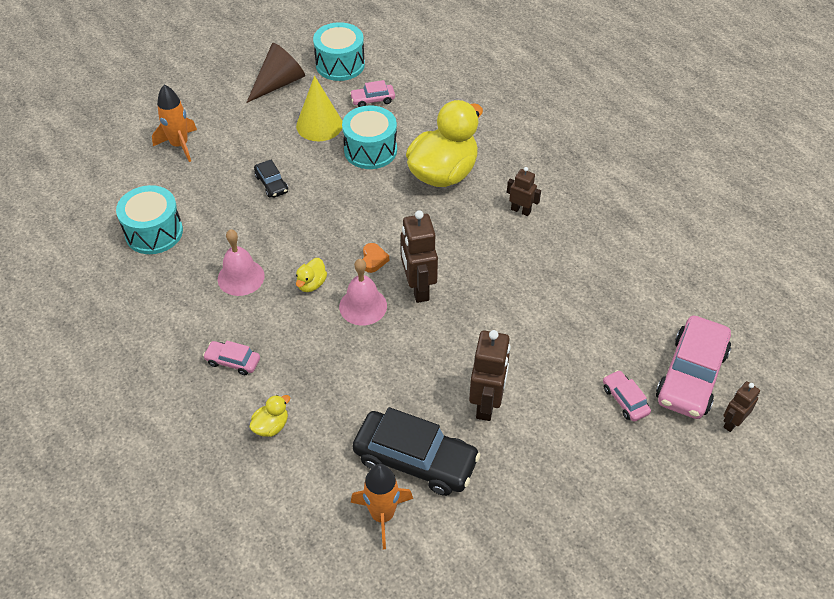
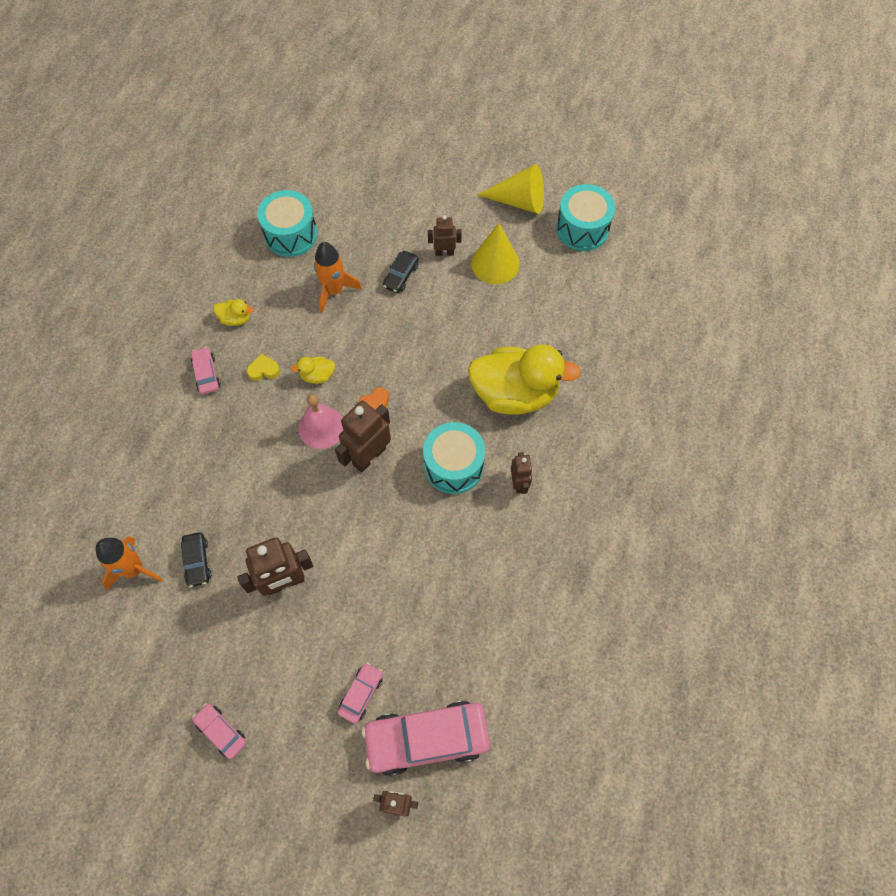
camera: 55 degrees right, 15 degrees up
(179, 145) = (392, 185): orange rocket -> orange rocket (334, 291)
(241, 277) = (289, 323): pink bell -> none
(270, 318) = (264, 370): none -> yellow heart
(271, 426) = (165, 440): yellow duck -> yellow duck (236, 319)
(278, 83) = (519, 201): brown cone -> yellow cone
(278, 148) = (444, 252): none -> brown robot
(370, 150) = (497, 320): turquoise drum -> turquoise drum (453, 465)
(373, 100) = (559, 282): pink car -> pink car (221, 731)
(415, 460) = (197, 561): black car -> black car, size x0.48

